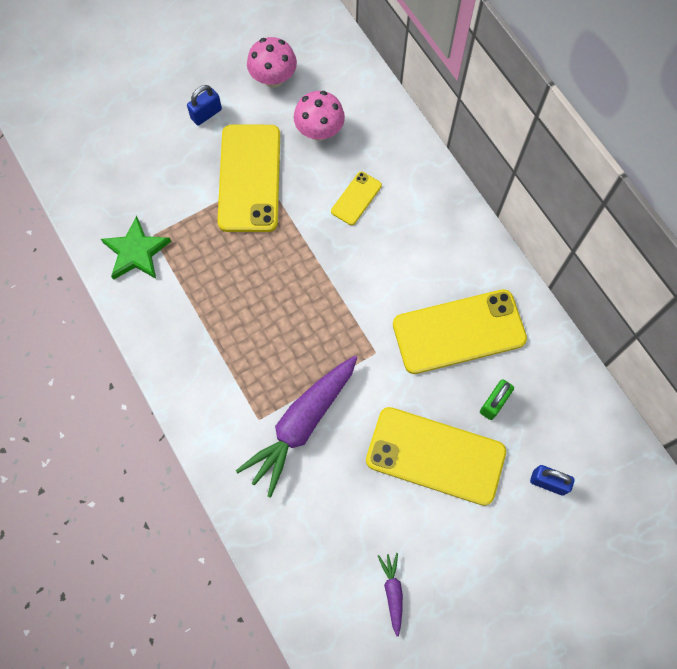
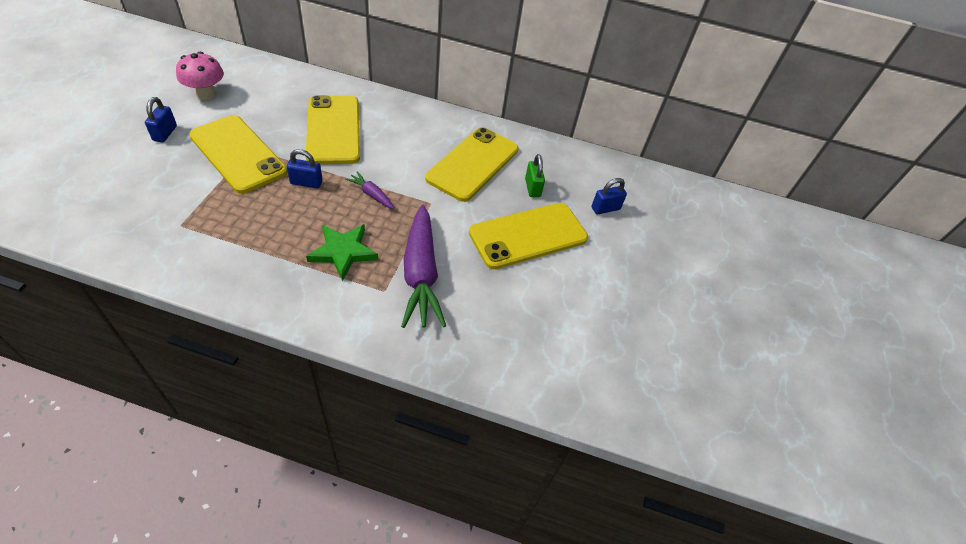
camera: 50 degrees left, 20 degrees down
(136, 252) = (173, 243): green star -> green star (343, 252)
(283, 252) = (306, 183): none -> blue padlock
(319, 131) = (270, 107): pink mushroom -> none
(356, 198) = (333, 130): yellow phone -> yellow phone, size x2.12
(392, 592) = (585, 331): purple carrot -> purple carrot (371, 194)

